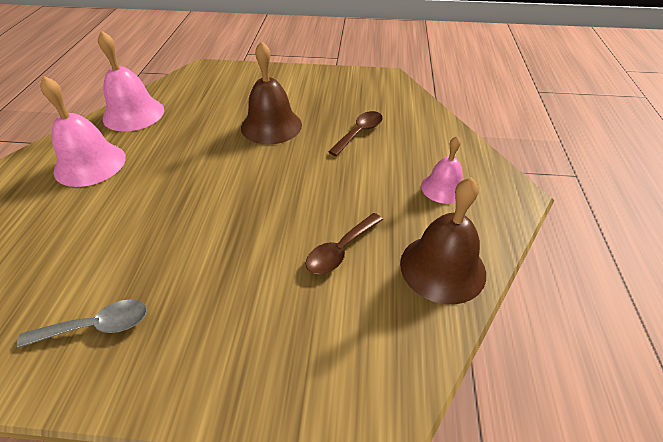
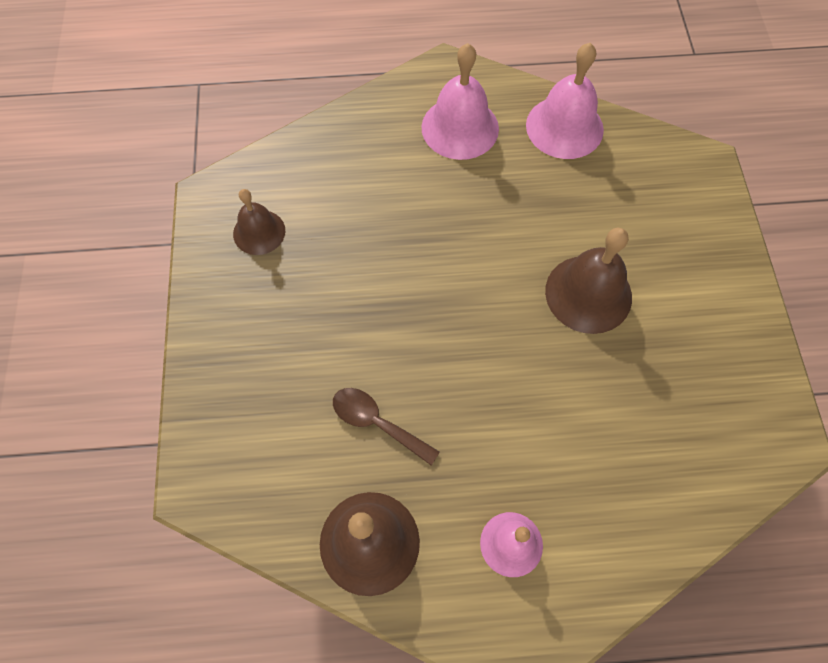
camera: 80 degrees right, 20 degrees up
(97, 326) = (259, 232): grey spoon -> brown bell
(359, 133) = (606, 415): brown spoon -> none

